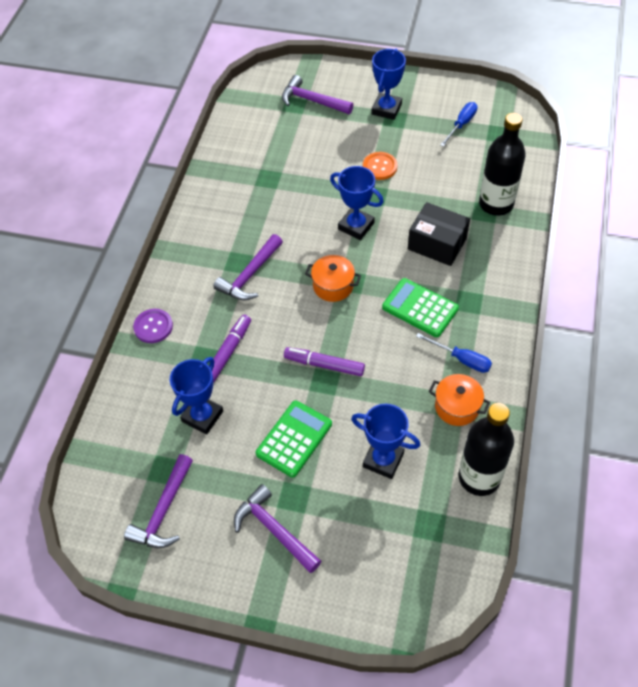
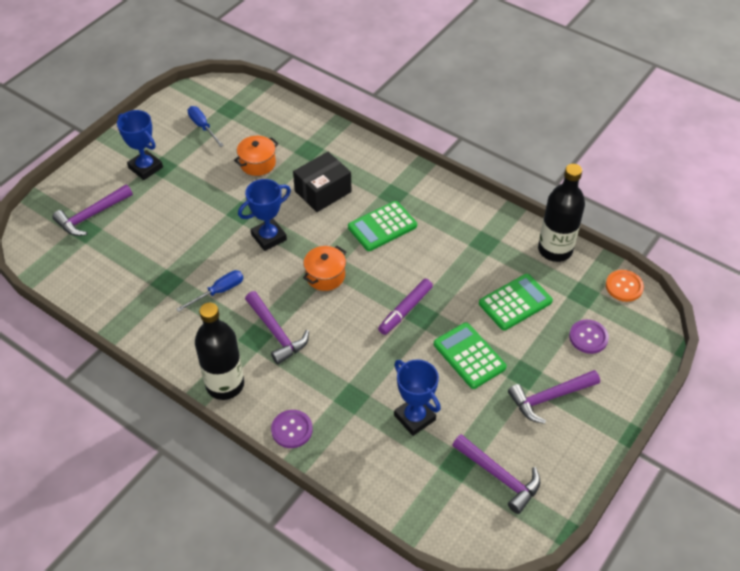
camera: 70 degrees left, 5 degrees down
(228, 352) = (354, 376): purple marker -> none
(371, 547) = (588, 337): none -> purple button
(380, 167) = (212, 197): orange button -> orange button (624, 286)
(383, 460) = (515, 302): blue trophy -> green calculator
(457, 407) = (488, 239): orange pot -> orange pot (257, 163)
(461, 359) = (445, 220): blue screwdriver -> blue screwdriver (218, 292)
(496, 204) = (305, 140): black bottle -> black bottle (225, 385)

